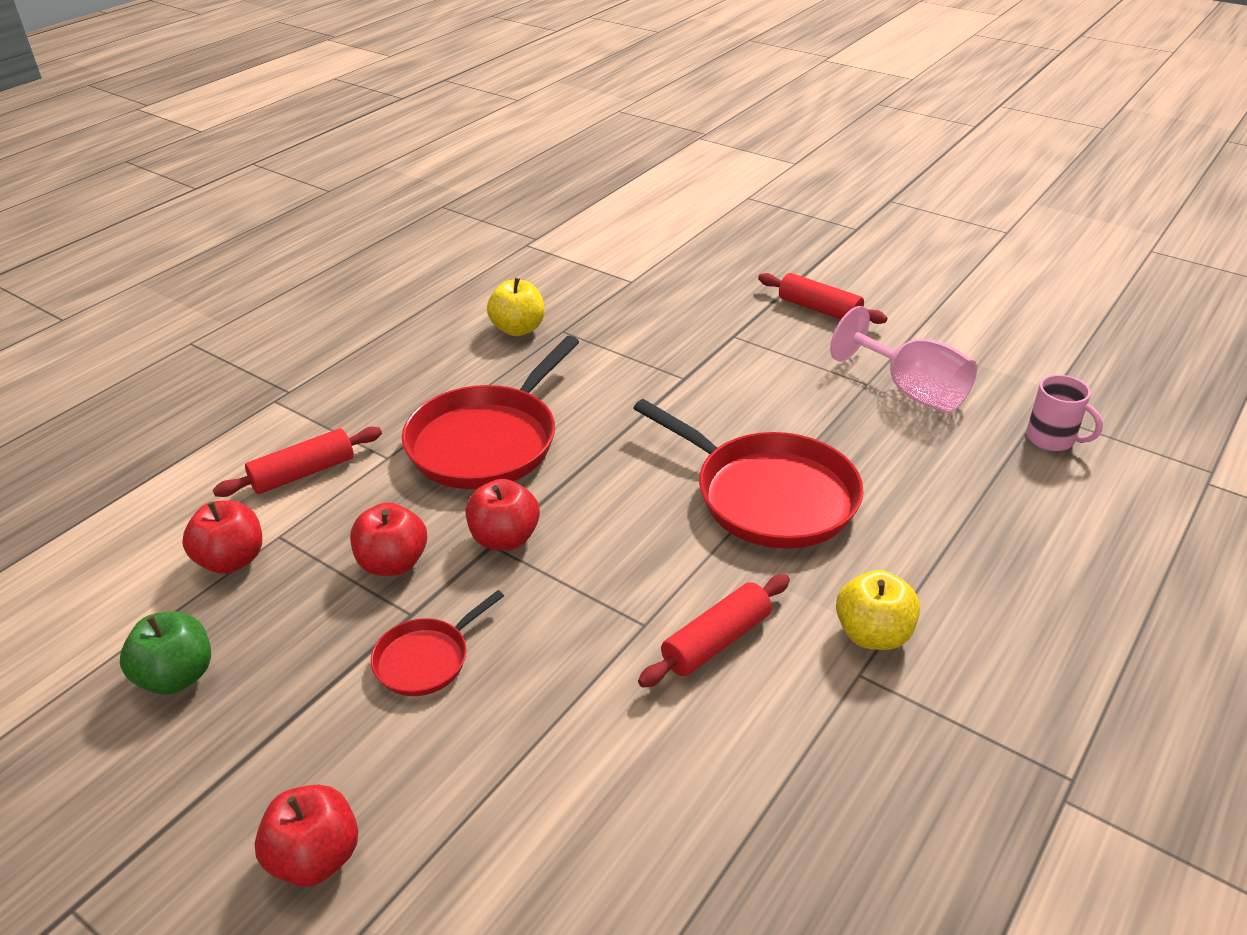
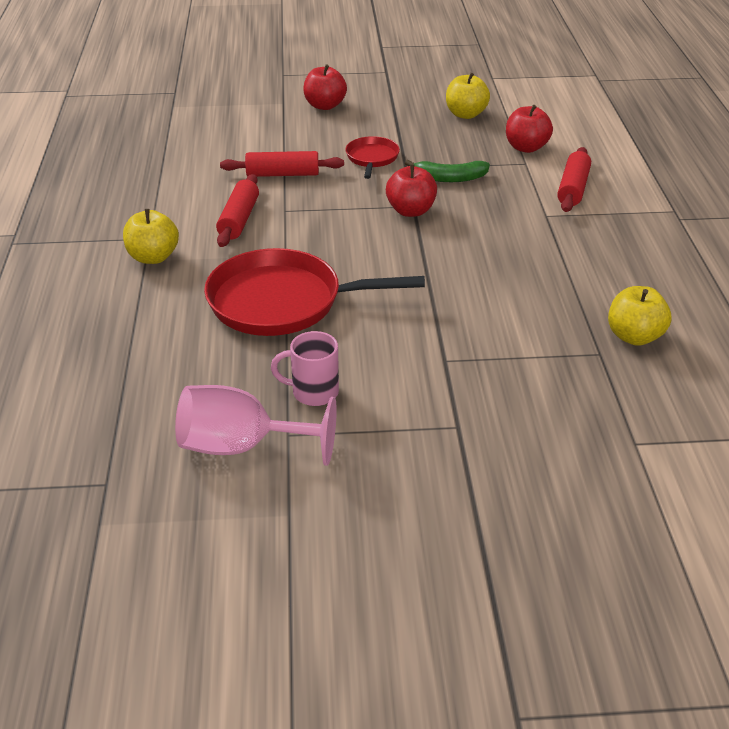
camera: 140 degrees right, 0 degrees up
(177, 676) = (465, 114): green apple -> yellow apple
(393, 563) = (449, 178): red apple -> green banana
(487, 442) = (506, 249): red pan -> none
(819, 309) = (414, 510): red rolling pin -> red rolling pin (282, 174)
(1052, 439) = (84, 456): pink mug -> pink mug (313, 392)

